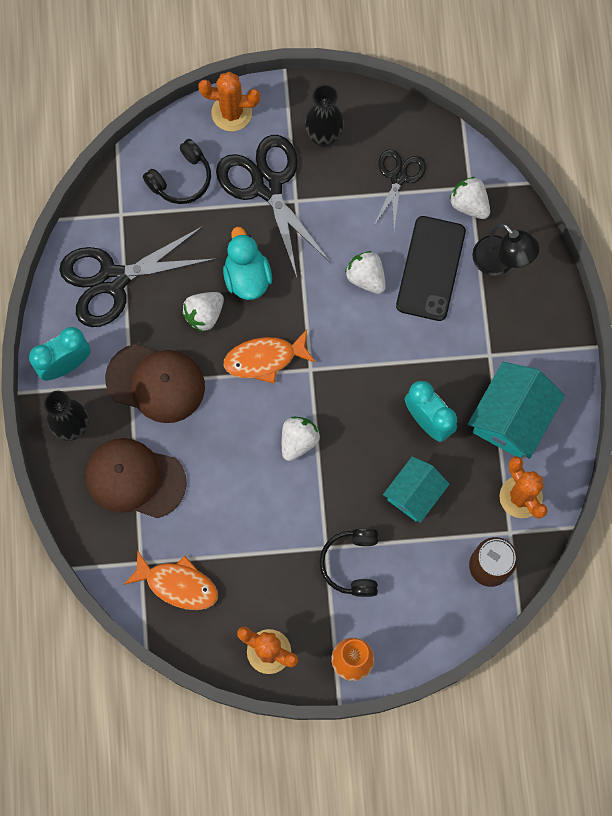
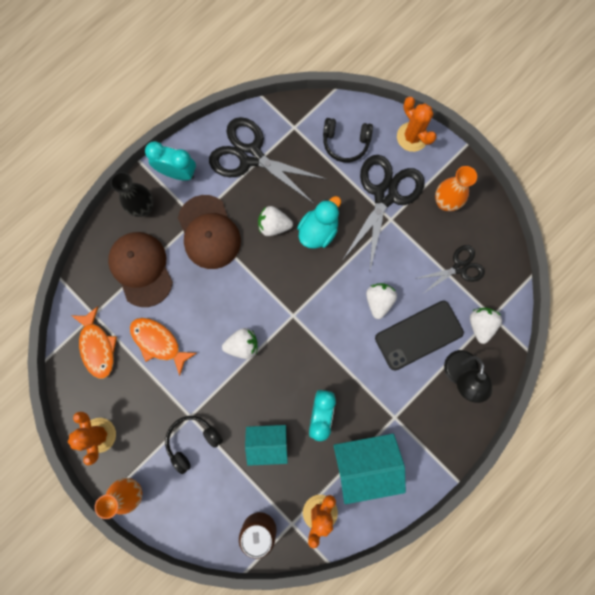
camera: 50 degrees right, 5 degrees up
(264, 359) = (276, 283): orange fish -> orange fish (158, 342)
(324, 137) = (445, 202): black vase -> orange vase

